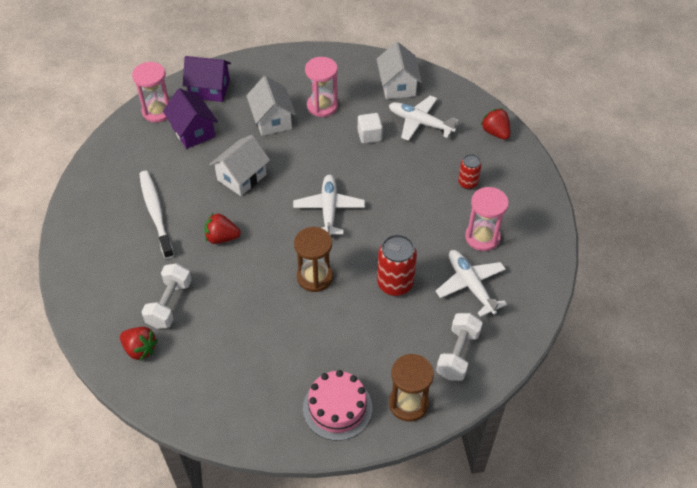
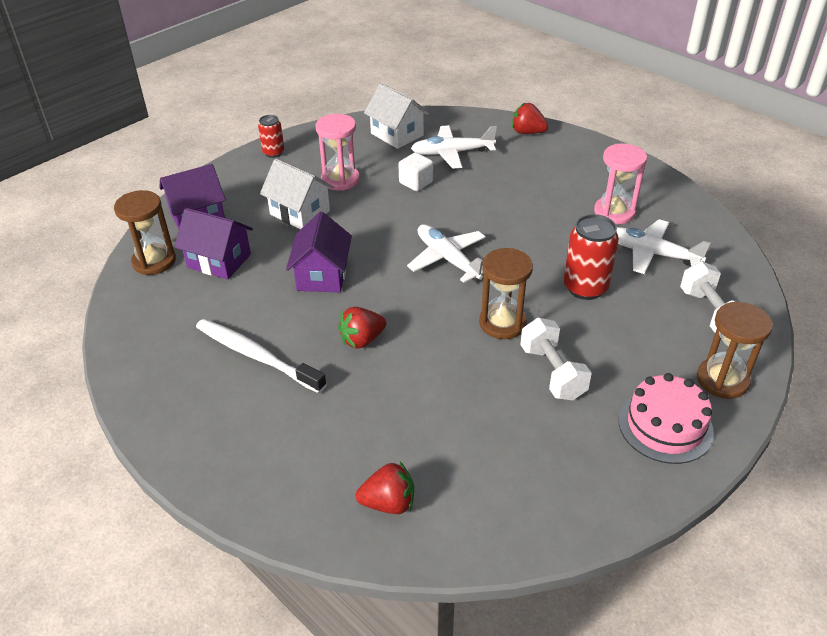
camera: 35 degrees left, 10 degrees down
(158, 111) = (154, 261): pink hourglass -> brown hourglass
(169, 304) = (372, 436): white dumbbell -> white dumbbell (552, 372)
(242, 177) = (322, 275): white house -> purple house
(467, 183) = (550, 178): red can -> red can (273, 153)

